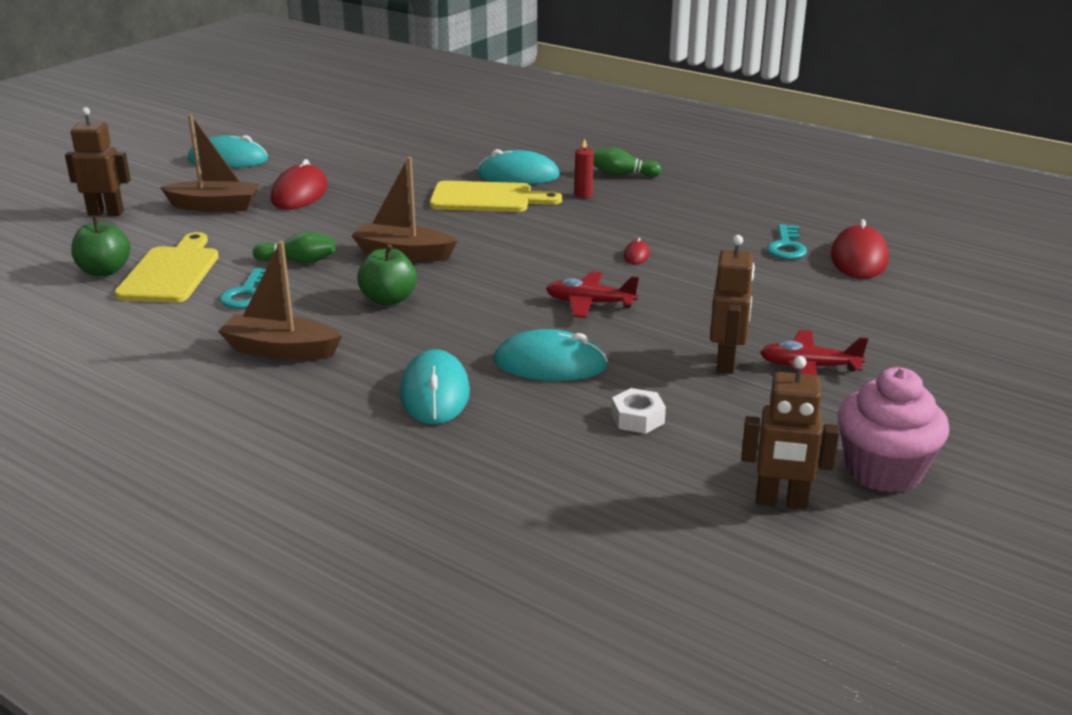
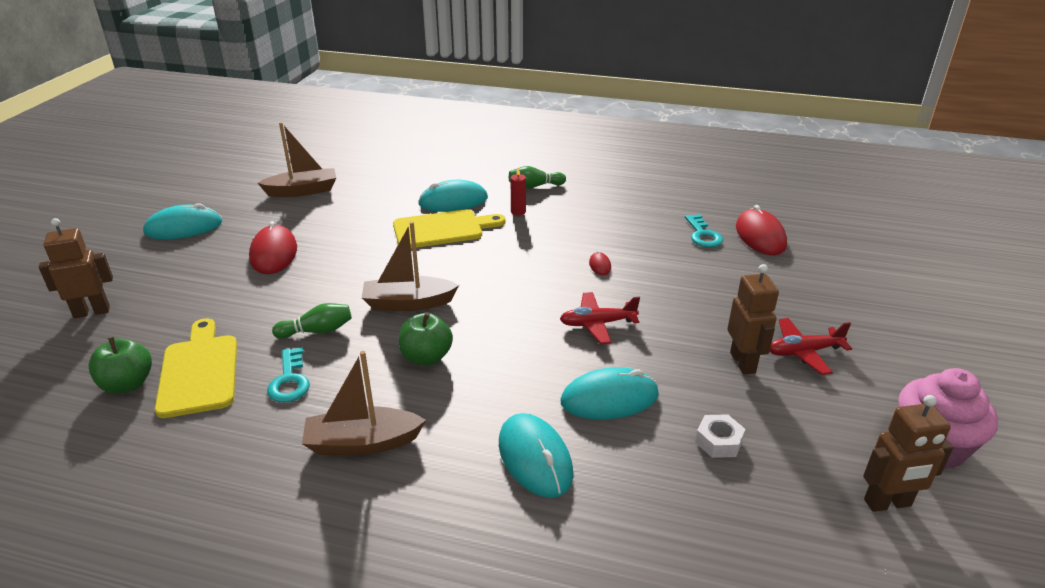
camera: 20 degrees left, 5 degrees up
(214, 206) = (200, 283): brown boat -> brown boat (302, 191)

